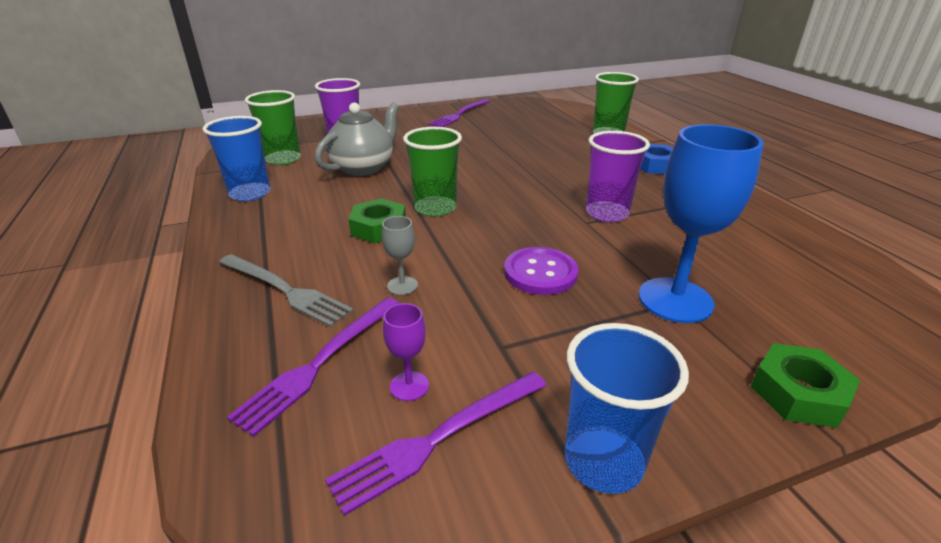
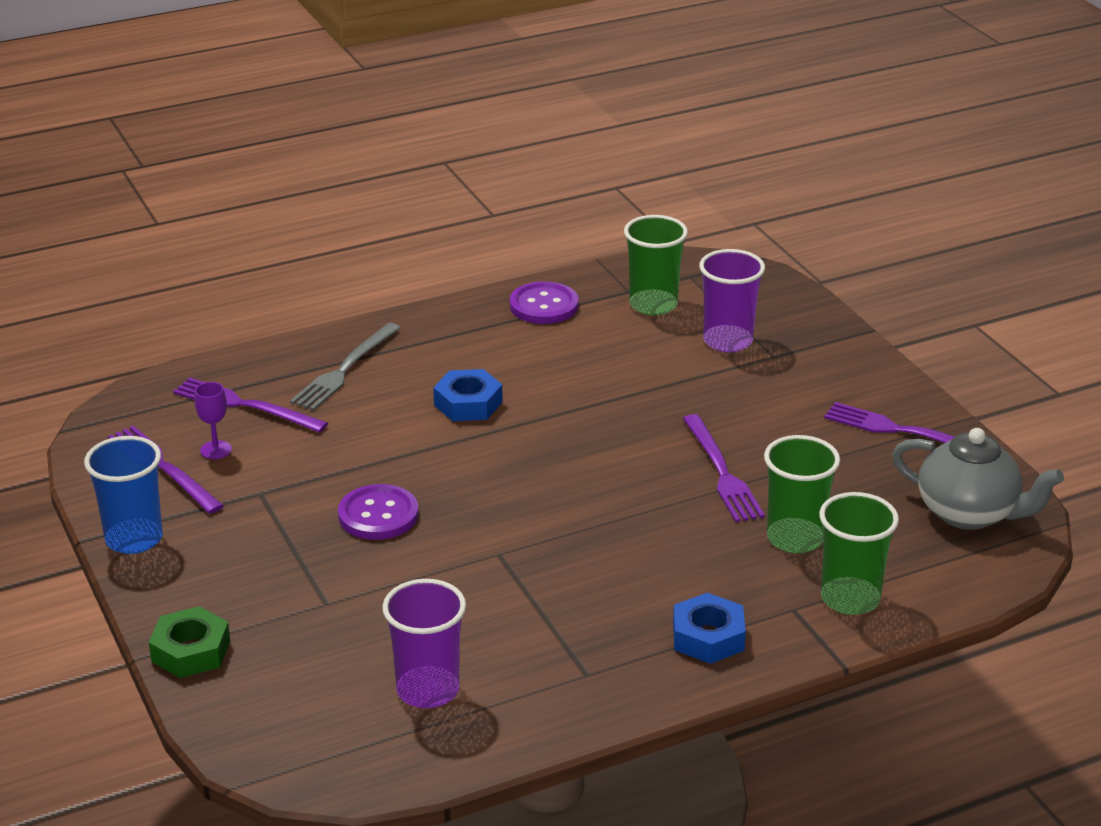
camera: 85 degrees right, 0 degrees up
(250, 193) = (544, 305): blue cup -> purple button
(363, 167) = (637, 369): grey teapot -> grey teapot (969, 513)
(379, 228) = (468, 403): green nut -> blue nut
(402, 286) = (353, 432): grey goblet -> none
(435, 208) = (523, 437): green cup -> green cup (795, 538)
(491, 153) = (722, 472): none -> purple fork
(607, 213) = (525, 571): purple cup -> purple cup (428, 690)
(675, 300) = (329, 601): blue goblet -> none

